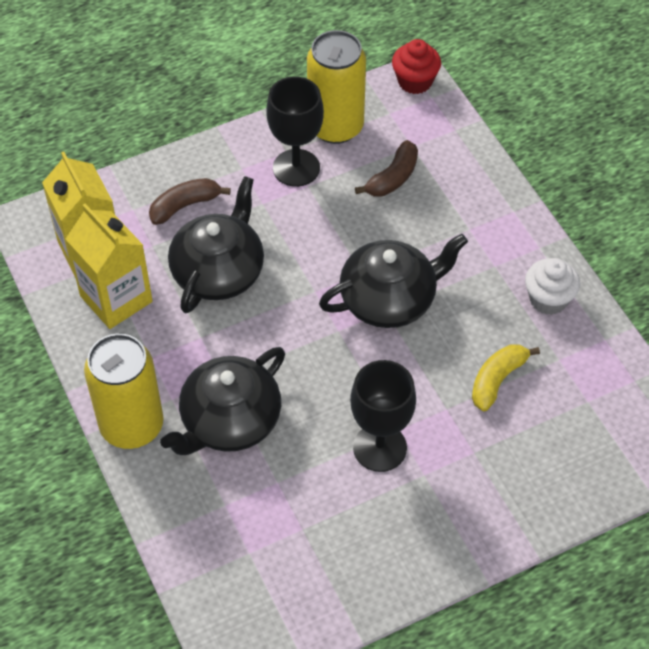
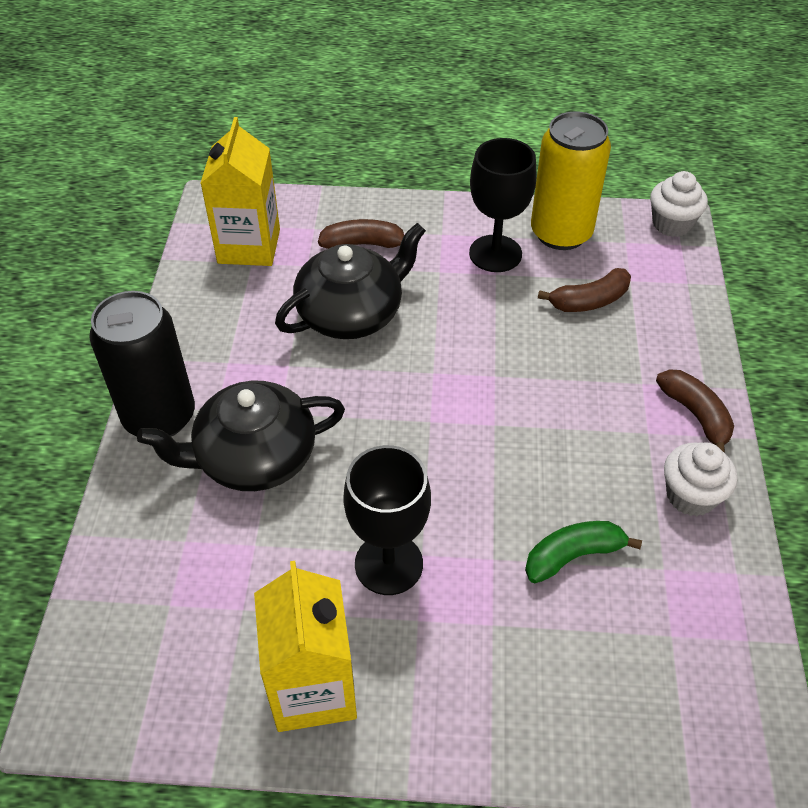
camera: 30 degrees right, 5 degrees down
(116, 299) = (238, 297): yellow carton -> yellow carton (313, 688)
(132, 425) = (159, 417): yellow can -> black can
(389, 299) = (506, 415): black teapot -> none
(415, 81) = (671, 224): red cupcake -> white cupcake
(497, 380) = (573, 556): yellow banana -> green banana
(519, 237) = (695, 415): none -> brown banana

